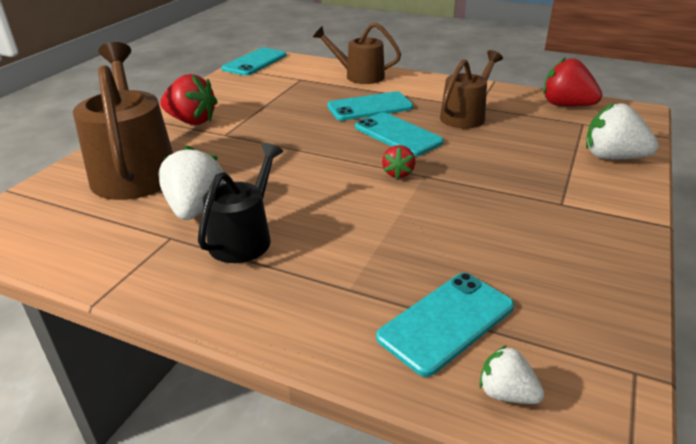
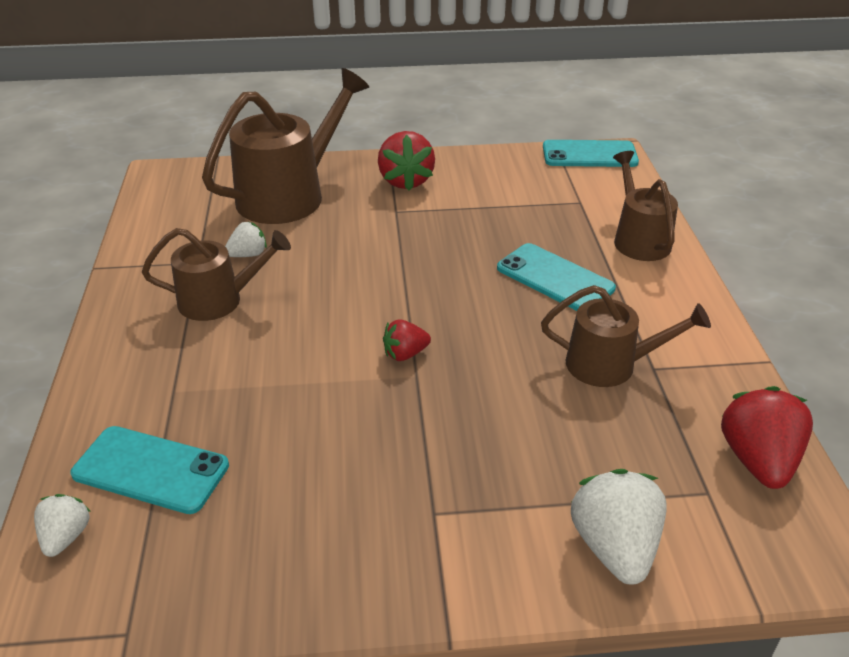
camera: 60 degrees right, 5 degrees up
(195, 208) = (248, 254): white strawberry -> white strawberry, size x0.56
(244, 237) = (219, 300): black watering can -> brown watering can
(398, 135) = (500, 324): turquoise phone -> none

